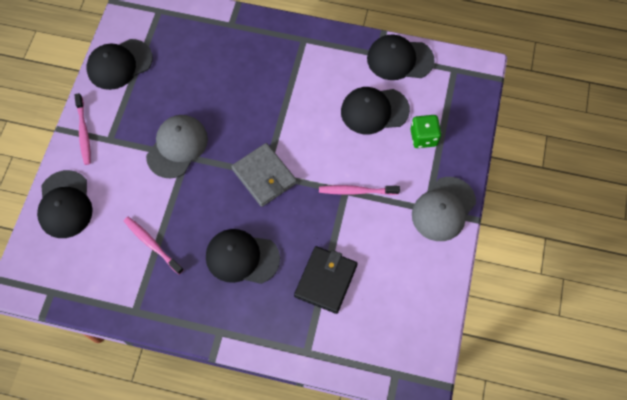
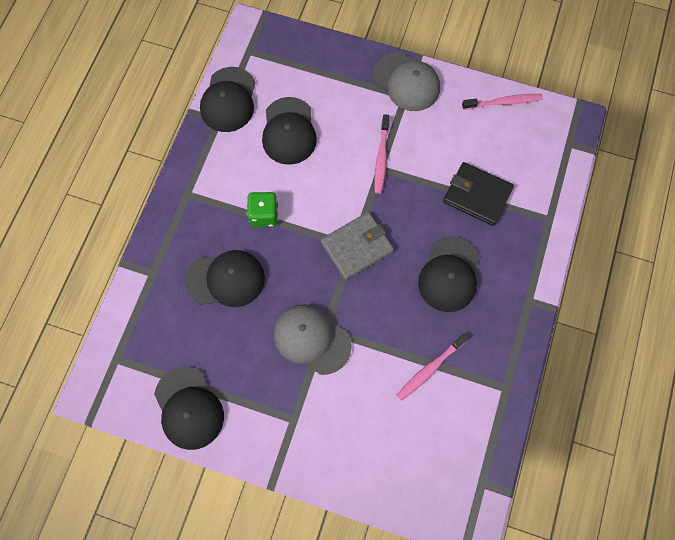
camera: 85 degrees left, 5 degrees up
(65, 204) = (375, 471): black cap -> black cap (225, 279)
(84, 132) = (281, 451): pink toothbrush -> pink toothbrush (503, 102)
(423, 137) = (326, 89): green dice -> green dice (264, 215)

